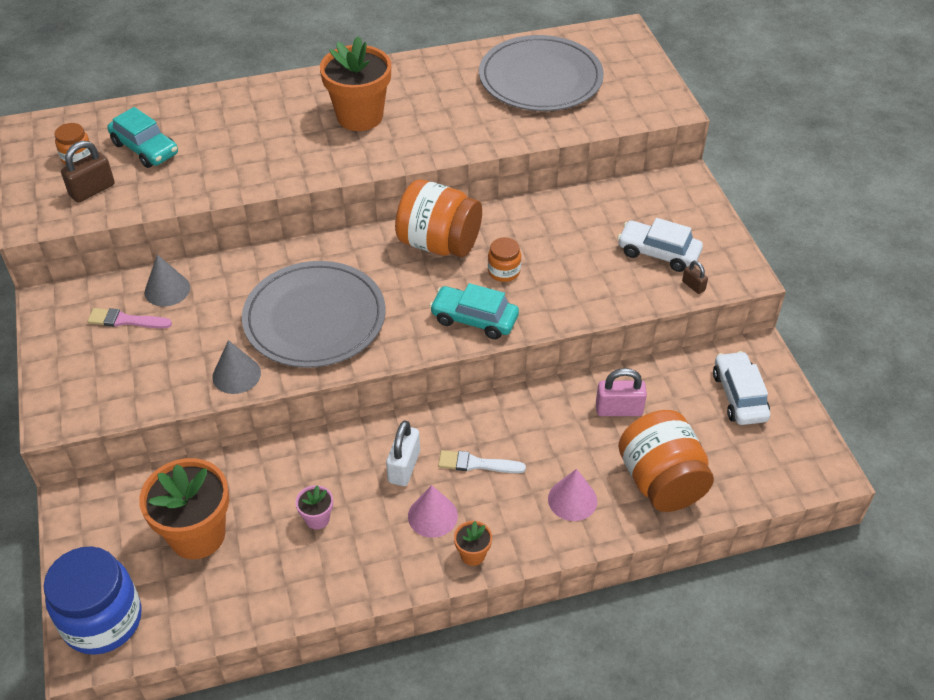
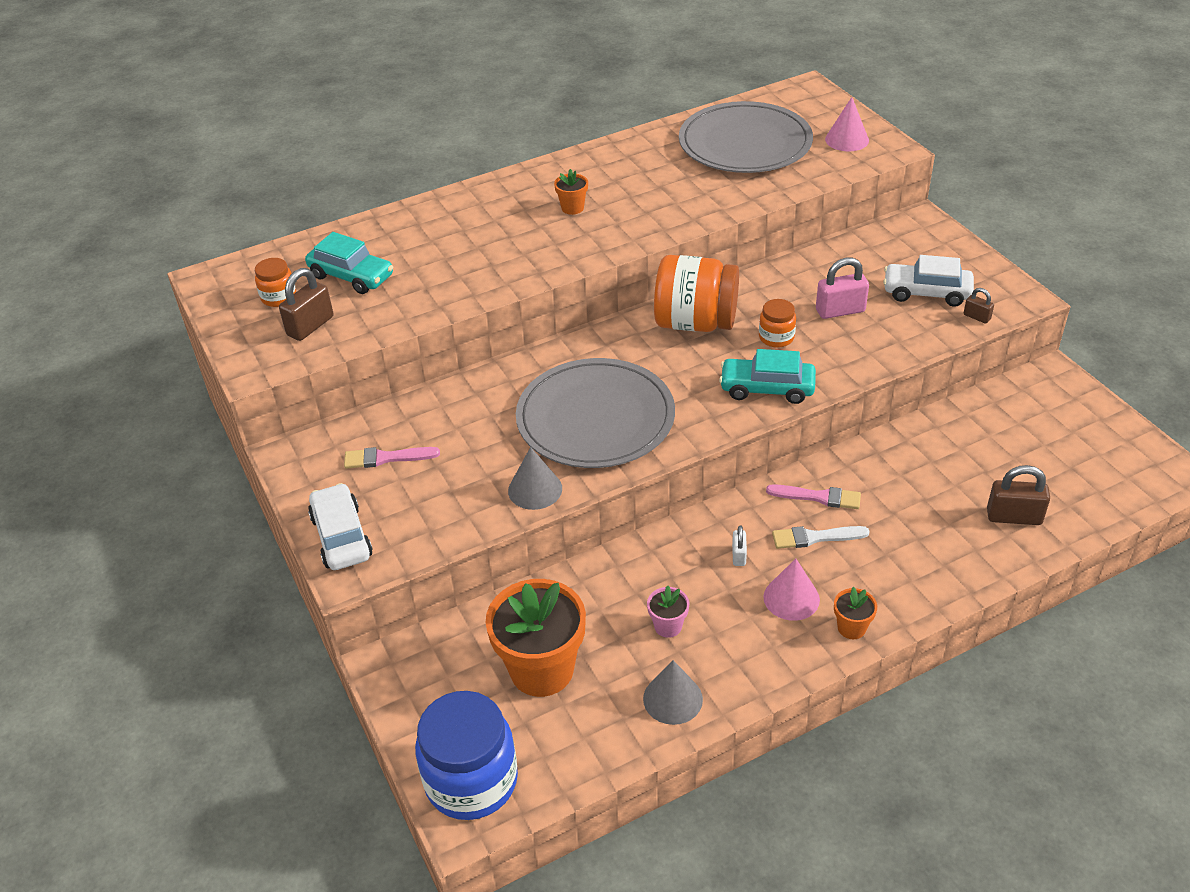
camera: 10 degrees left, 5 degrees down
(167, 290) = (419, 419): grey cone -> grey cone (672, 699)
(360, 116) = (572, 208): orange flower pot -> orange flower pot, size x0.45
(404, 466) = (738, 555): white padlock -> white padlock, size x0.55
(495, 426) = (818, 497): none -> pink brush
(572, 499) = (931, 552): pink cone -> pink cone (847, 139)
(619, 409) = (938, 456): pink padlock -> pink padlock (840, 311)
(661, 481) = (1014, 517): orange jar -> brown padlock
(739, 396) = (1054, 420): white car -> white car (341, 537)

